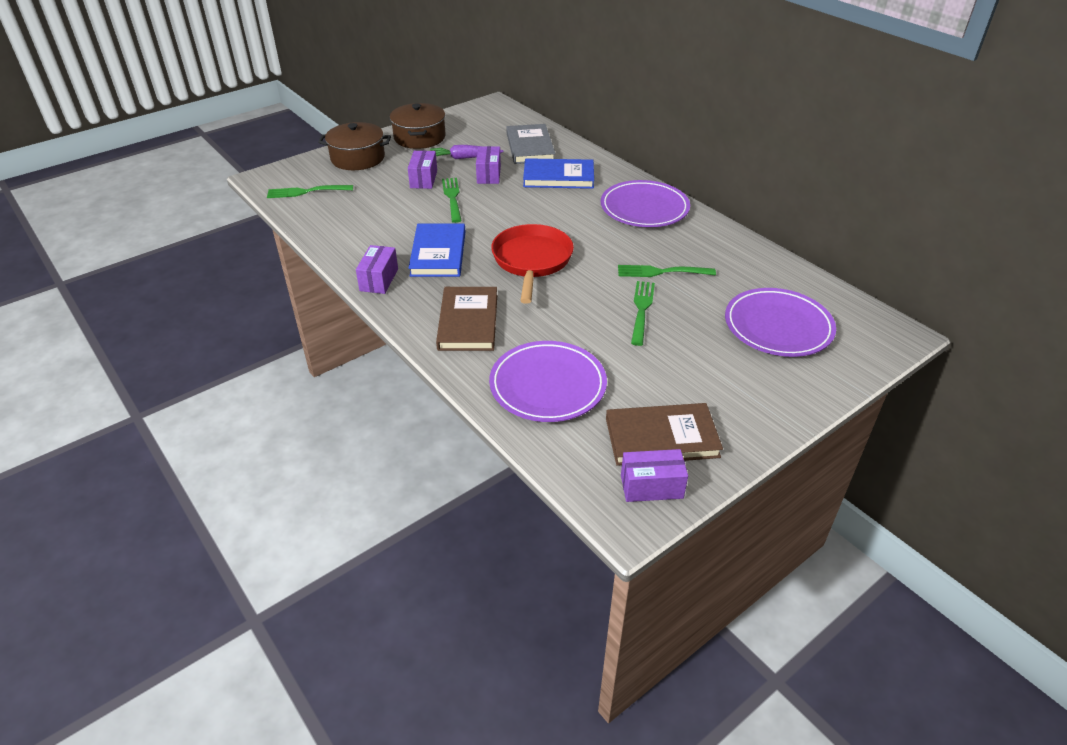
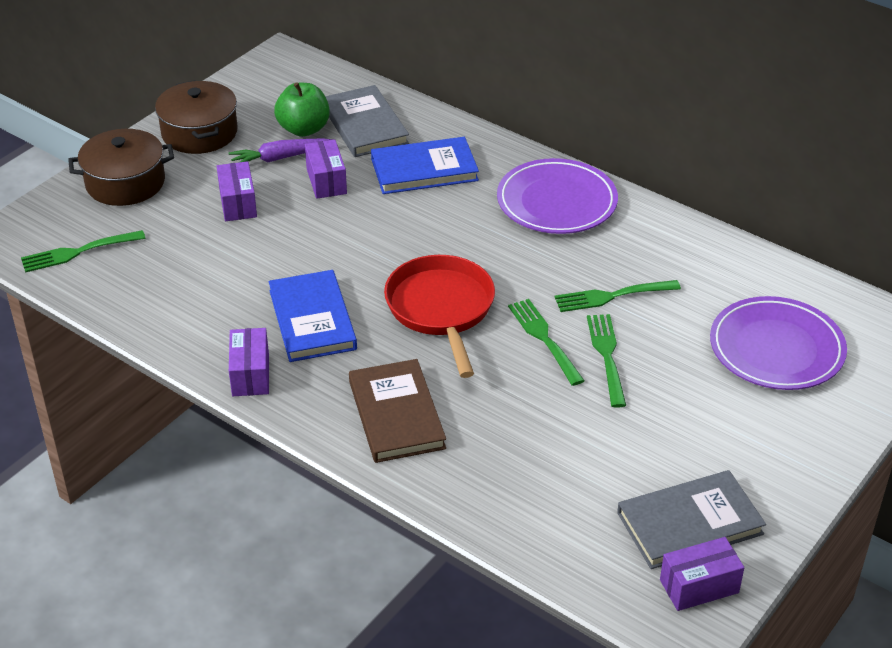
camera: 15 degrees left, 0 degrees up
(452, 198) = (293, 228): green fork -> green fork (545, 339)
(488, 144) = (304, 129): none -> green apple
(547, 385) = (531, 483): purple plate -> none
(661, 437) = (689, 523): brown book -> grey book

